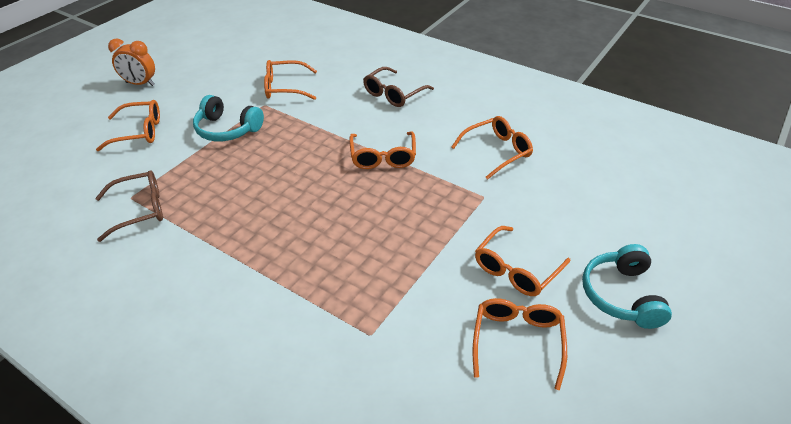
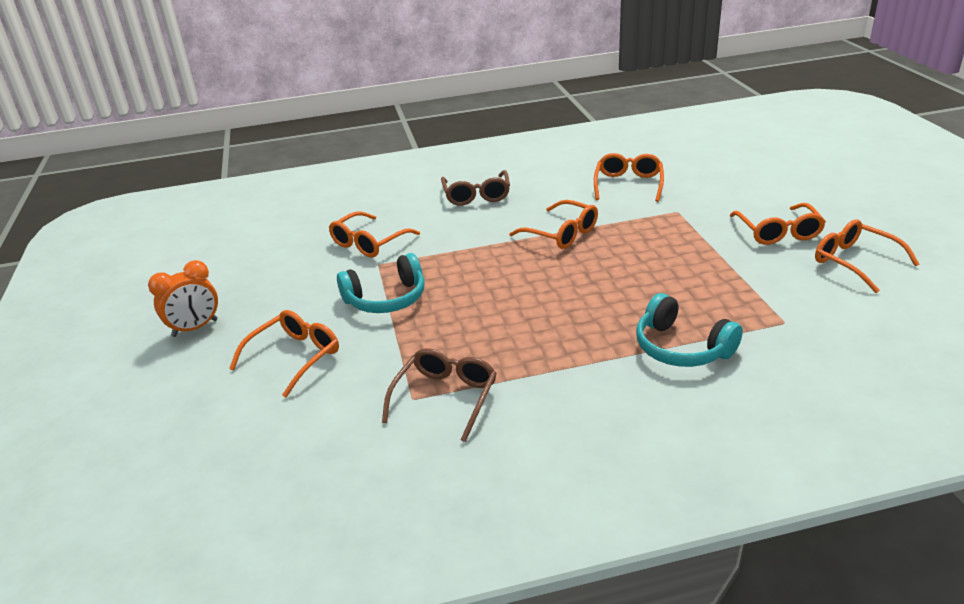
camera: 45 degrees left, 10 degrees down
(621, 295) = (847, 206): turquoise headphones -> turquoise headphones (681, 348)

